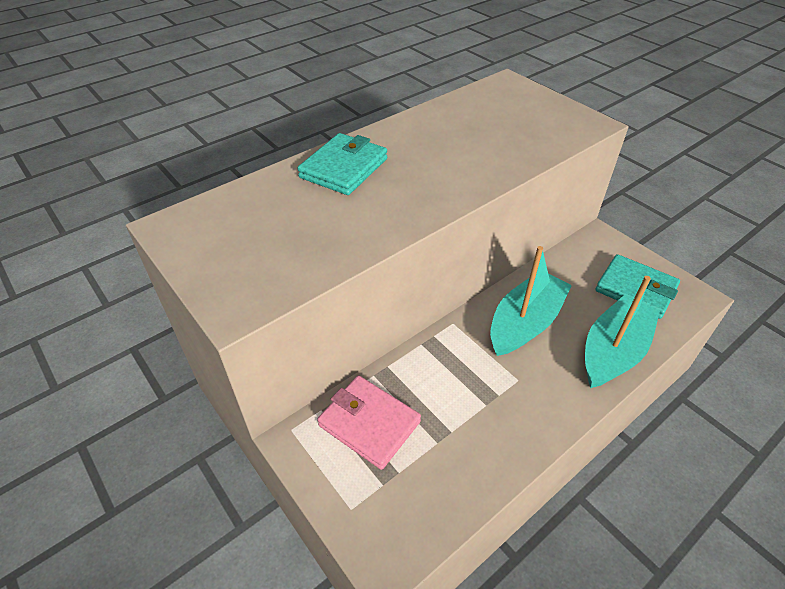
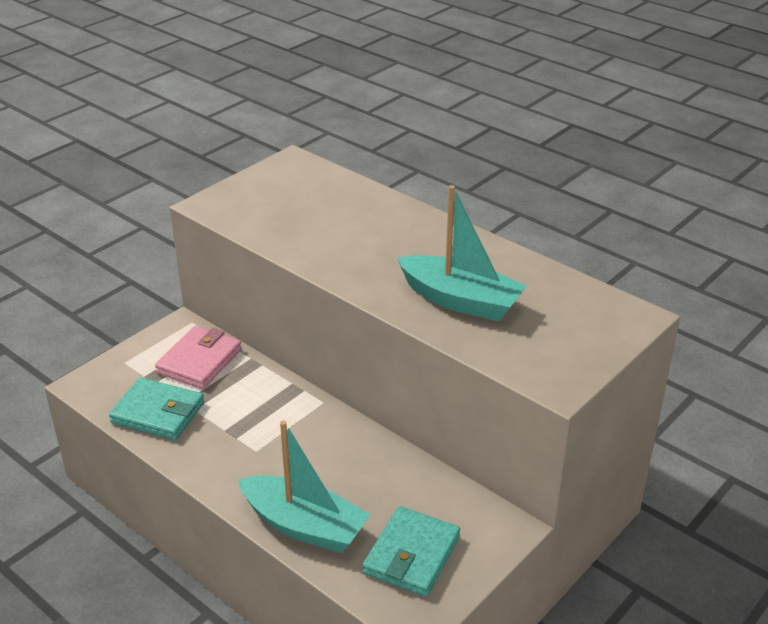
camera: 80 degrees right, 10 degrees down
(344, 168) = (395, 223): turquoise wallet -> turquoise wallet (158, 413)
(525, 323) = (333, 455): turquoise boat -> turquoise boat (460, 300)

